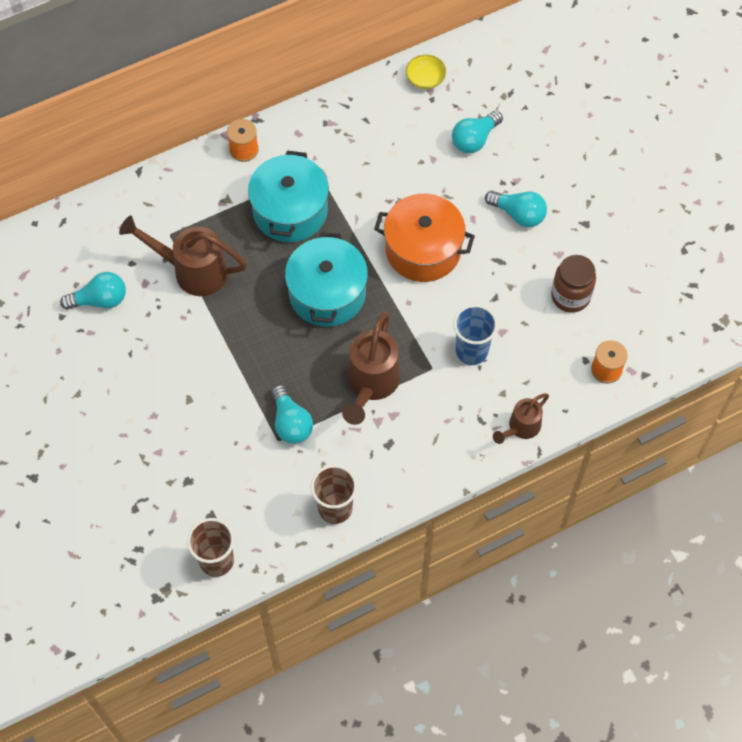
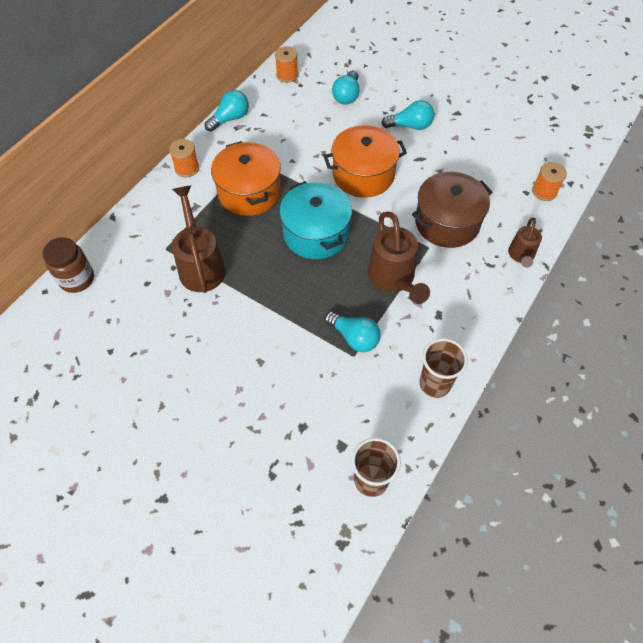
camera: 30 degrees left, 5 degrees down
(100, 300) = (136, 322): turquoise light bulb -> turquoise light bulb (230, 119)
(192, 270) = (201, 265): brown watering can -> brown watering can turned 90 degrees clockwise
(290, 211) = (249, 192): turquoise pot -> orange pot
(425, 79) = (287, 75): yellow bowl -> orange spool
(471, 351) = (447, 222): blue cup -> brown pot
(570, 296) = (484, 158): brown jar -> brown jar (77, 279)

